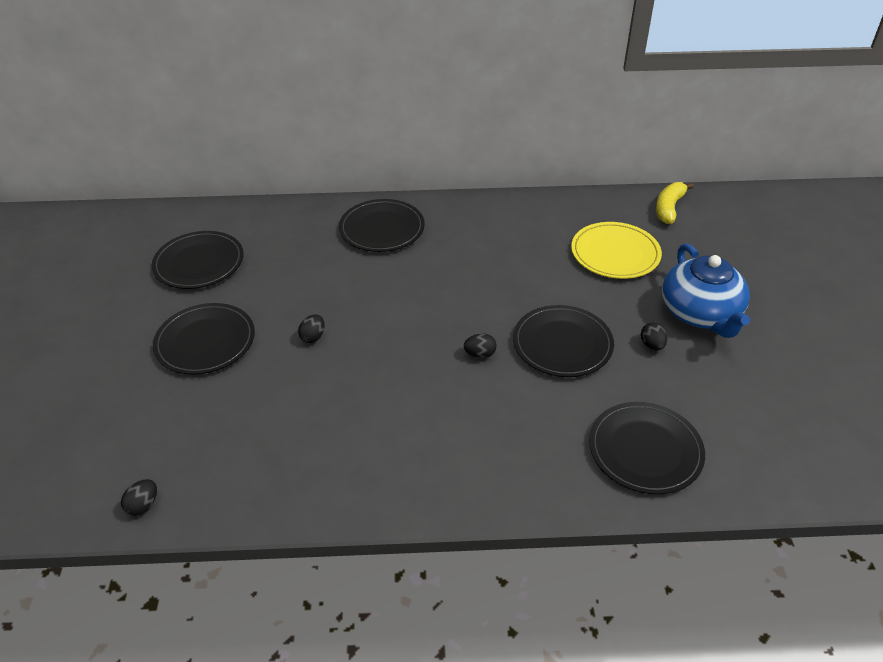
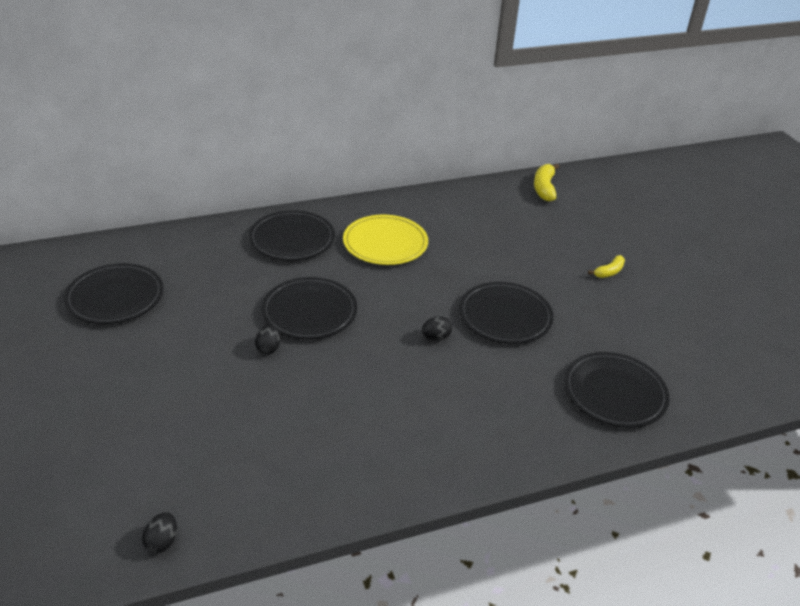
camera: 20 degrees left, 5 degrees down
(205, 341) = (157, 371): black plate -> black plate (309, 311)
(615, 253) = (516, 232): yellow plate -> yellow plate (385, 243)
(652, 345) = (581, 304): black egg -> none
(700, 313) = (609, 272): blue teapot -> yellow banana

